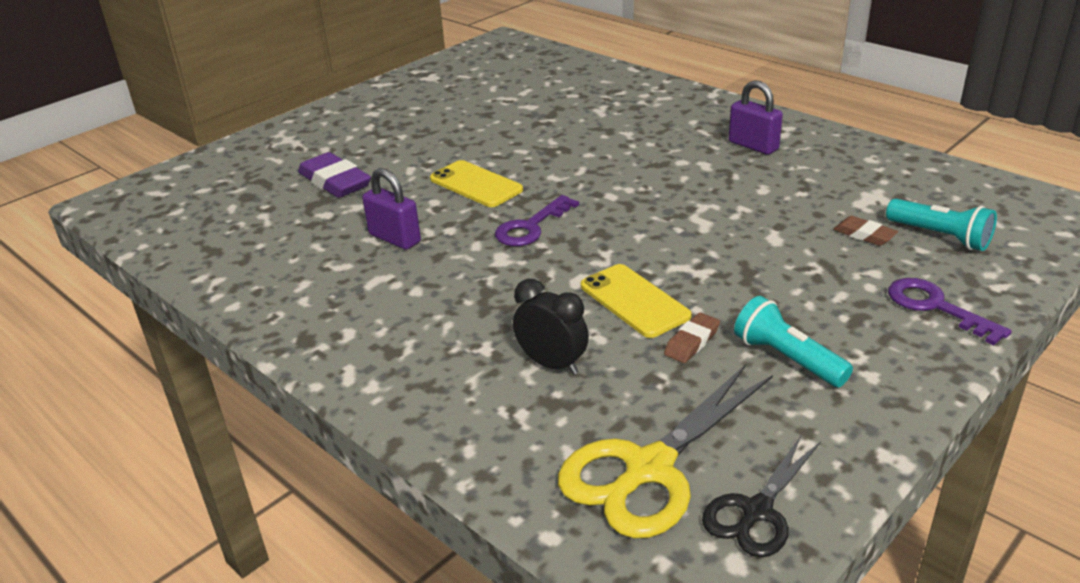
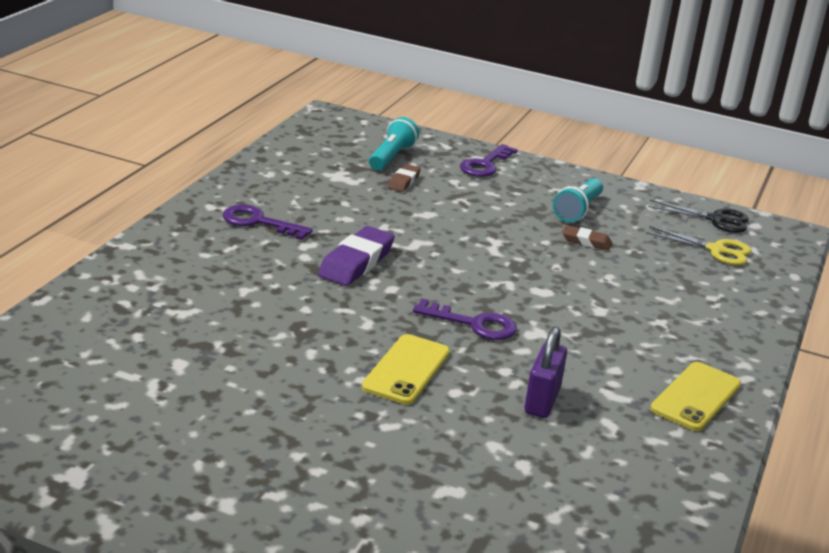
camera: 115 degrees left, 5 degrees down
(335, 182) = (448, 479): purple eraser -> purple eraser (356, 262)
(552, 364) = (654, 291): black clock -> none
(634, 301) = (554, 265): yellow phone -> yellow phone (695, 397)
(649, 469) = (716, 250): yellow scissors -> yellow scissors, size x0.60
(753, 146) = (259, 222): purple padlock -> purple key

